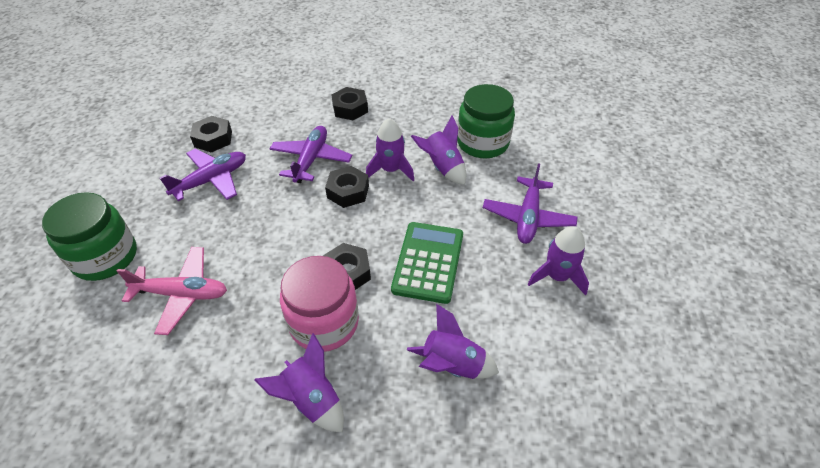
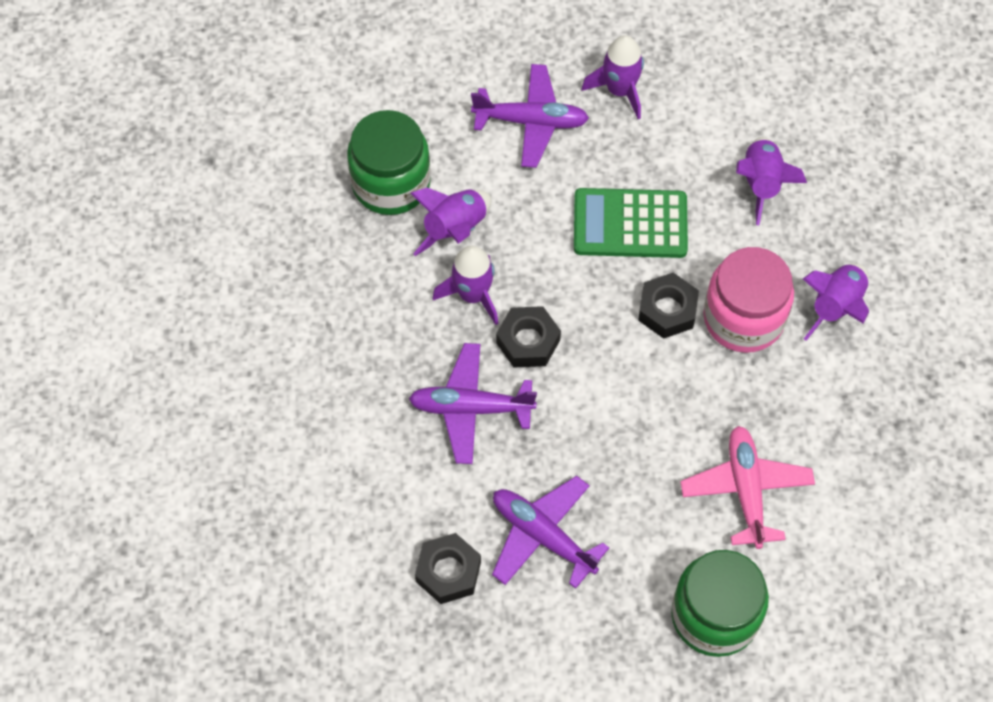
camera: 100 degrees left, 15 degrees up
(350, 108) = (335, 382): black nut -> none

